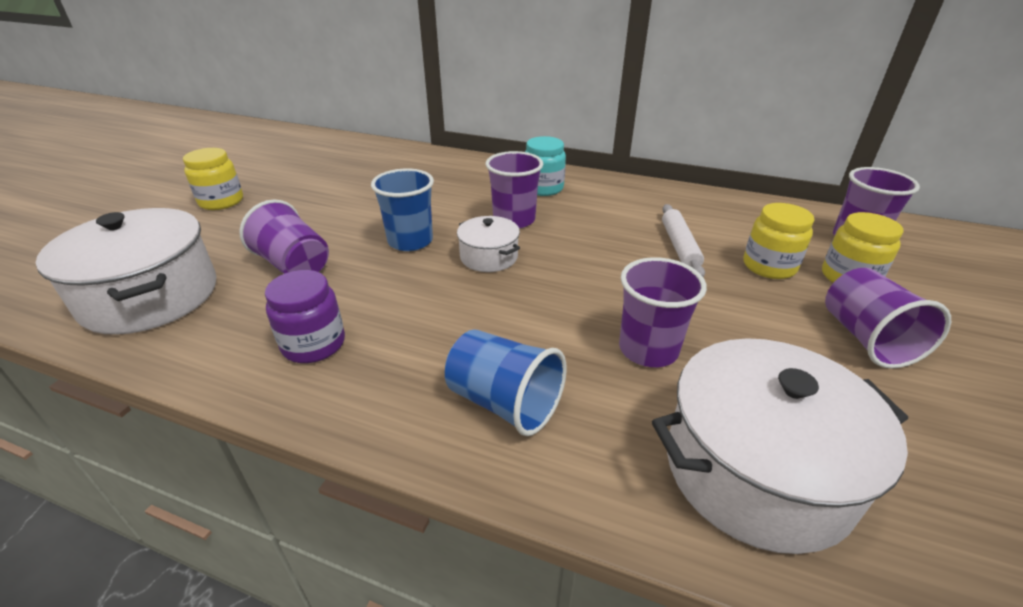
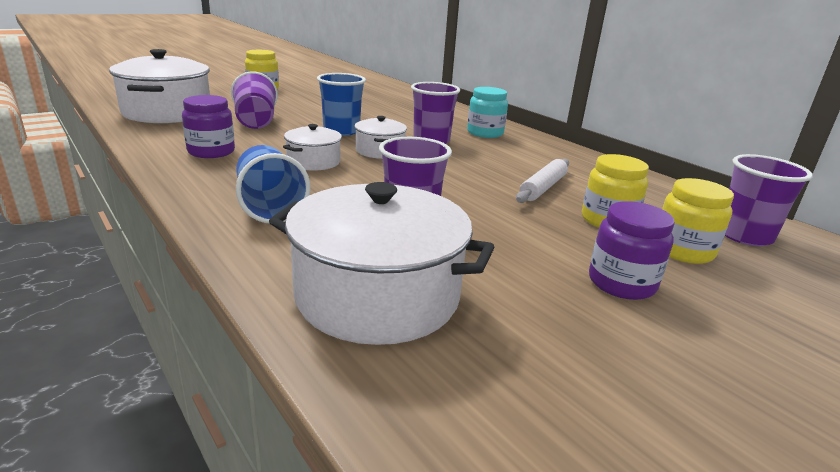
camera: 30 degrees right, 10 degrees down
(449, 305) = (313, 162): none -> white pot
(866, 339) = (621, 283): purple cup -> purple jar

